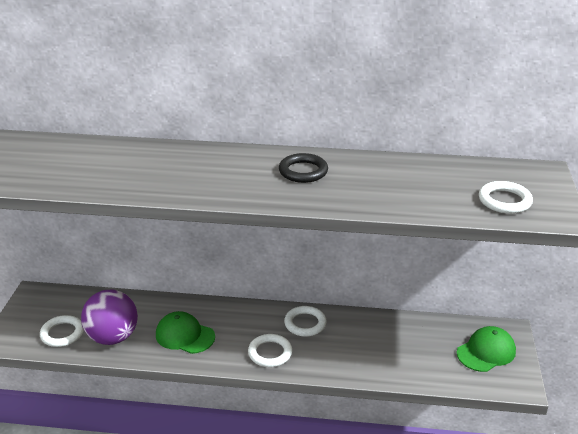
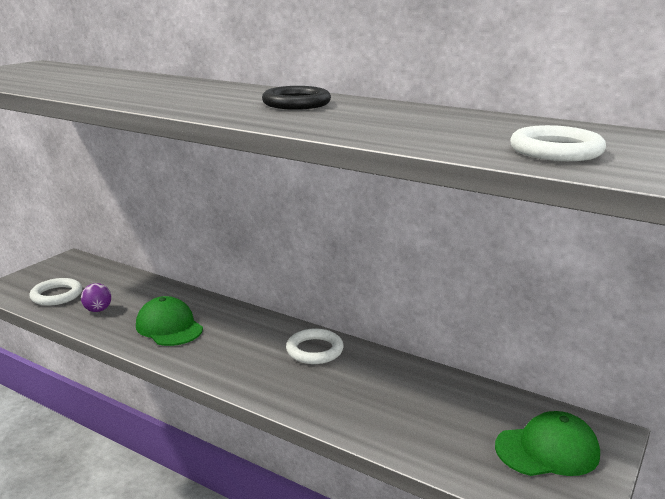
camera: 25 degrees right, 10 degrees down
(113, 337) = (98, 310): purple ball -> purple ball, size x0.45
(270, 353) = (244, 368): white ring -> none

